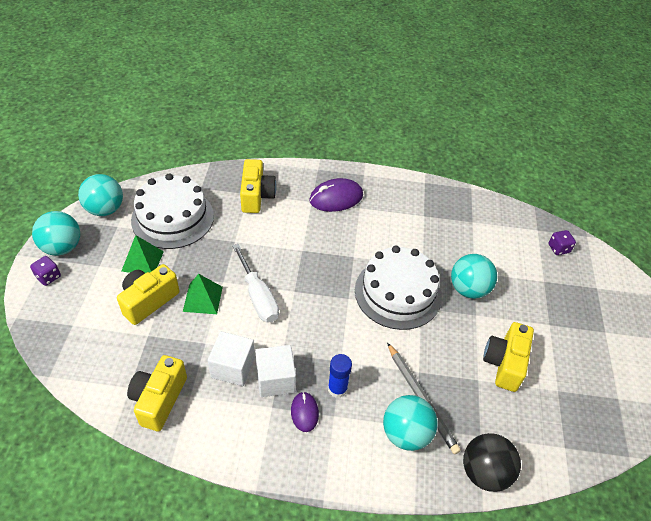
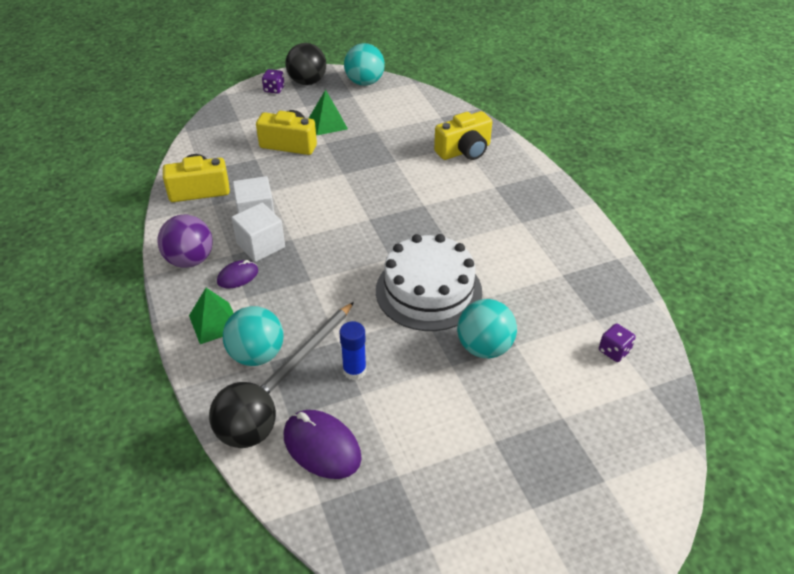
camera: 65 degrees right, 5 degrees down
(62, 247) = (307, 82): turquoise ball -> black ball
(173, 218) = (389, 117): white cake -> none
(203, 299) = (315, 170): green pyramid -> green pyramid (215, 323)
(258, 296) = (344, 199): white screwdriver -> none
(258, 443) = (190, 260): none -> purple ball
(336, 198) = (517, 201): purple mouse -> purple mouse (322, 446)
(337, 388) = (277, 288): blue glue stick -> blue glue stick (354, 370)
(504, 363) = (400, 411): yellow camera -> none
(558, 248) = (637, 419): purple dice -> purple dice (614, 351)

